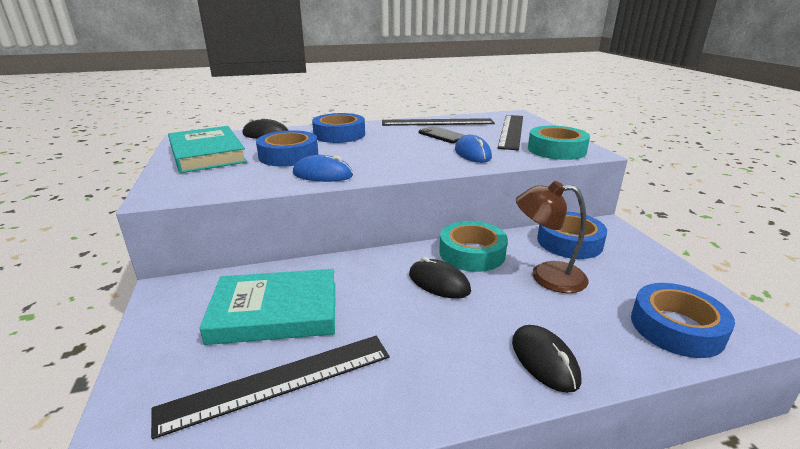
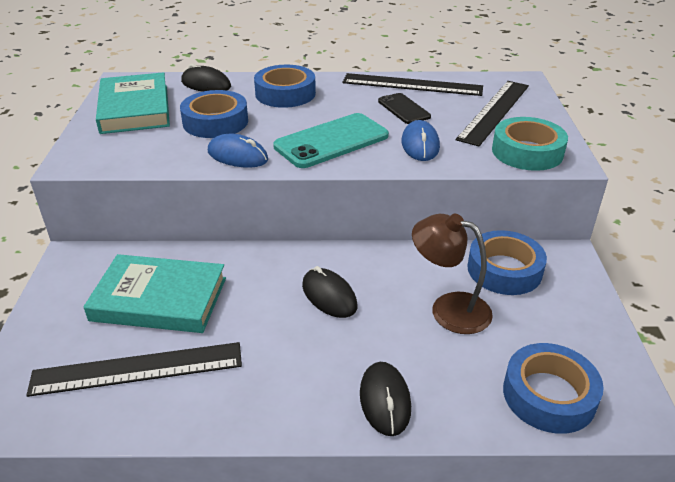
camera: 15 degrees right, 10 degrees up
(399, 158) = (331, 141): none -> turquoise phone
(472, 253) = (384, 266): turquoise tape -> none

